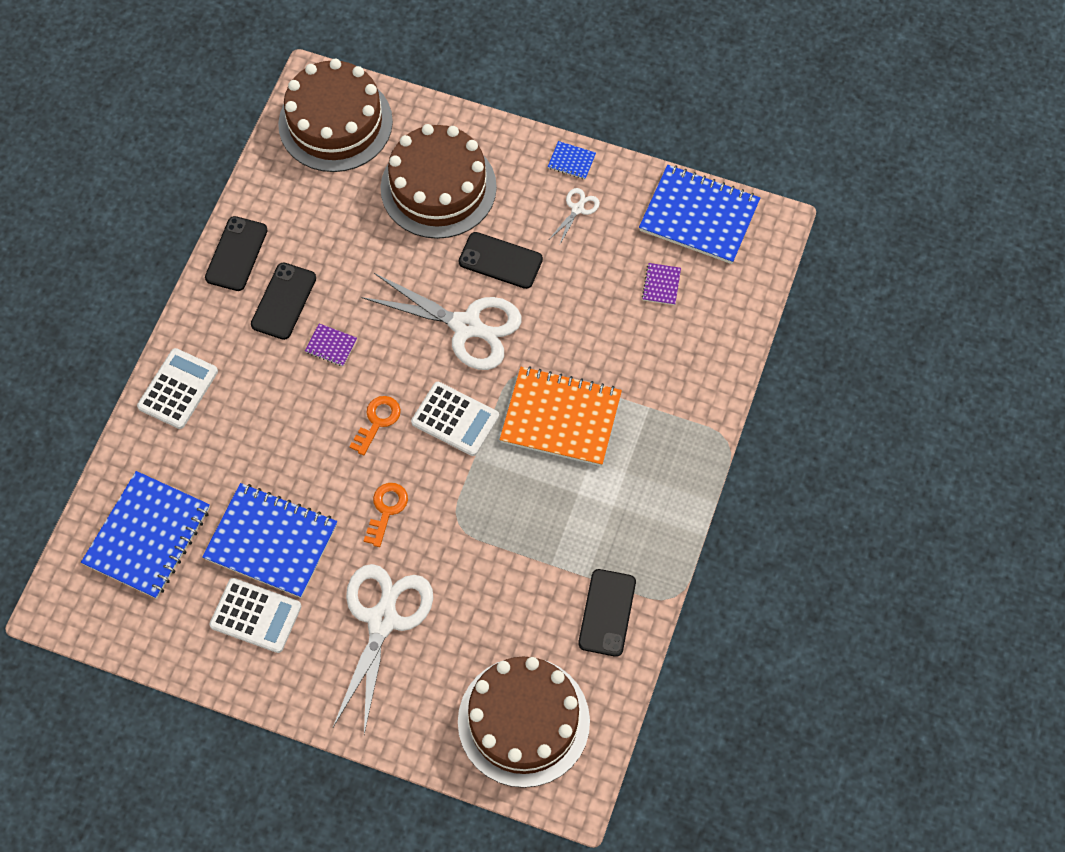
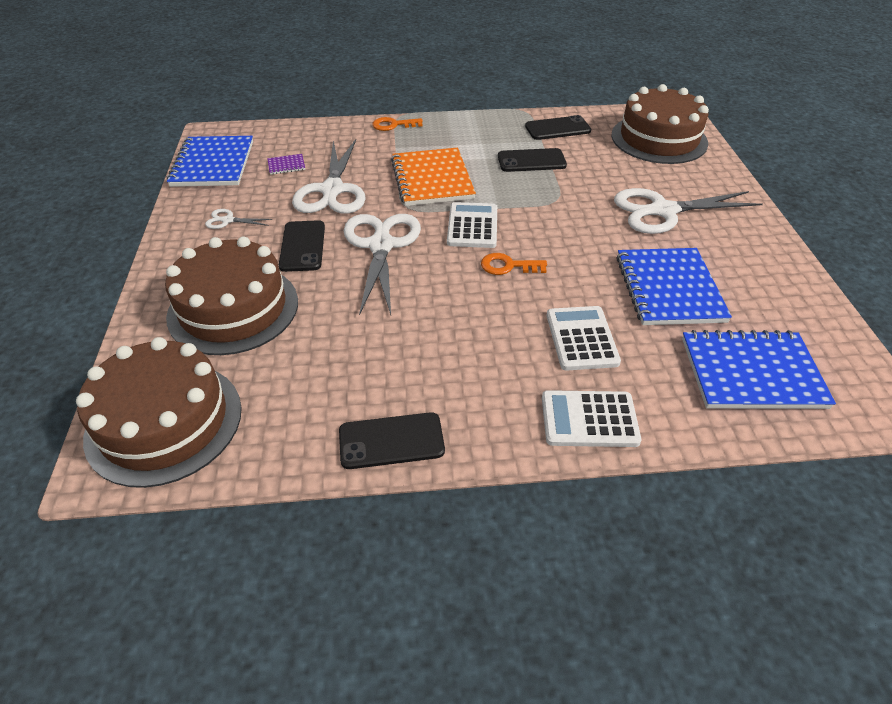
camera: 115 degrees left, 20 degrees down
(255, 616) = (735, 274): white calculator -> white calculator (582, 338)
(283, 301) = (428, 374): black phone -> black phone (531, 161)
(331, 346) = (456, 320): purple notebook -> none
(386, 510) = (579, 236): orange key -> orange key (393, 125)
(571, 161) = (174, 236): blue notebook -> none
(587, 314) = (332, 190): none -> white scissors

